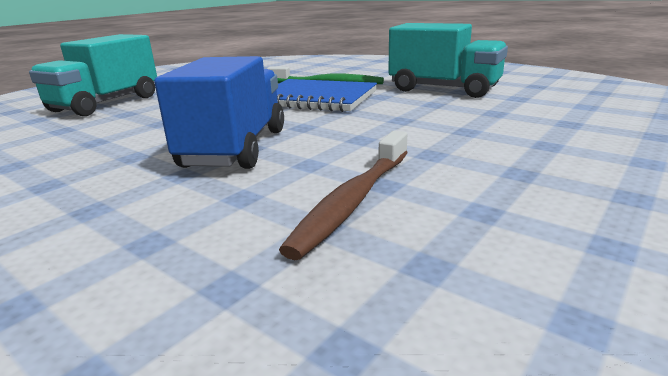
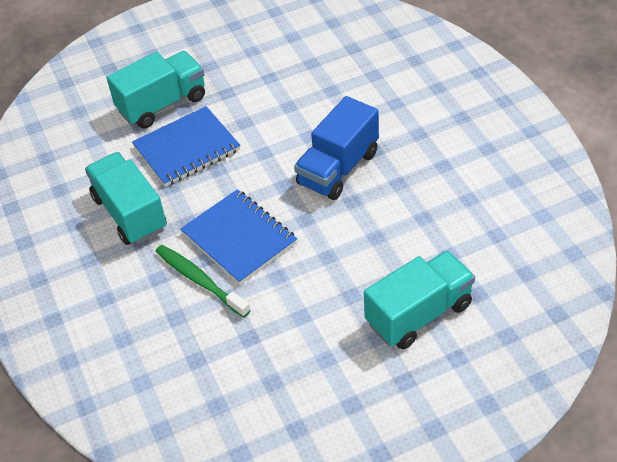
camera: 150 degrees left, 25 degrees up
(354, 200) = (309, 99): brown toothbrush -> none
(466, 122) = (187, 148): none -> blue notebook
(585, 141) = (162, 104): none -> turquoise truck

